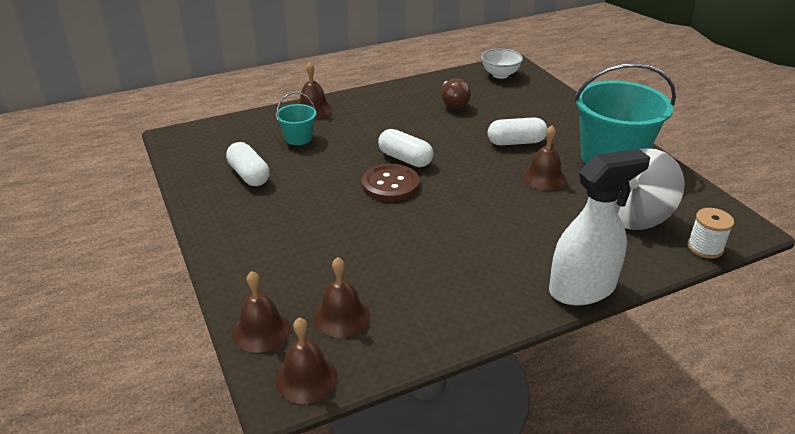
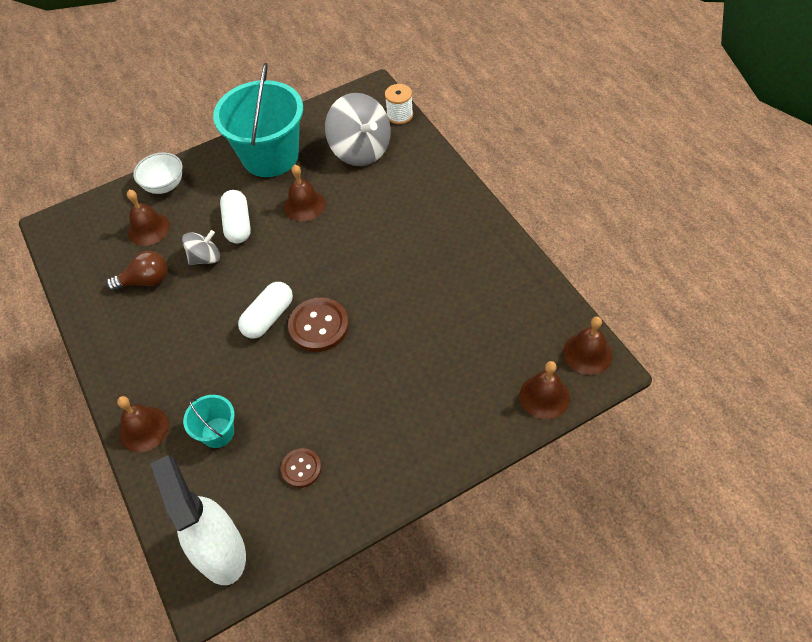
camera: 90 degrees left, 20 degrees up
(249, 175) = (301, 468): white capsule -> brown button
(341, 316) = (516, 340): brown bell -> brown bell (149, 229)
(476, 128) = (205, 258): none -> grey spinning top
(500, 75) = (78, 238): white bowl -> white bowl (164, 185)
(582, 289) = (458, 188): white spray bottle -> white spray bottle (220, 550)

